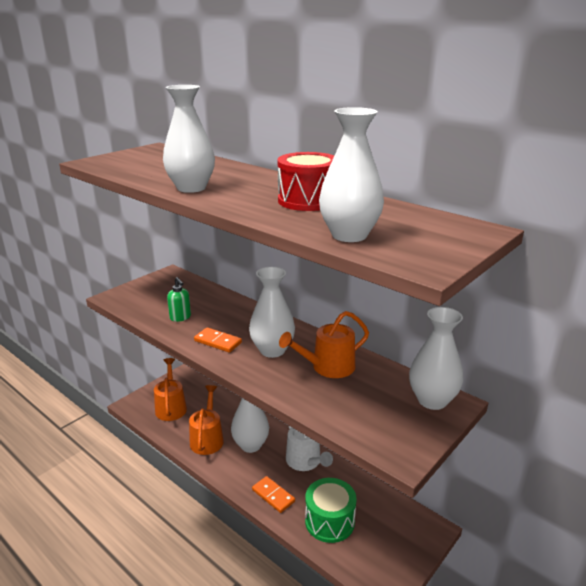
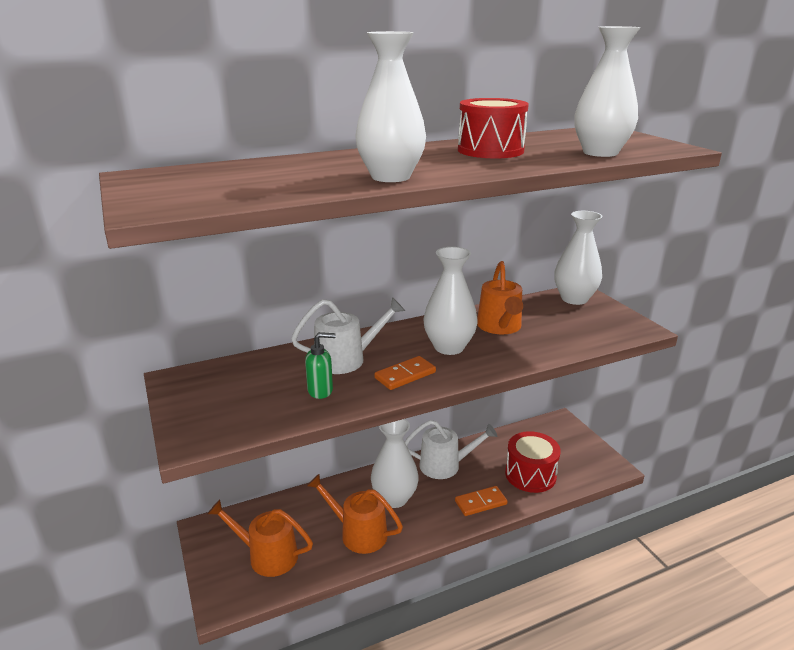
camera: 65 degrees left, 0 degrees up
(225, 315) = (346, 359): none -> white watering can
(329, 521) = (530, 475): green drum -> red drum

